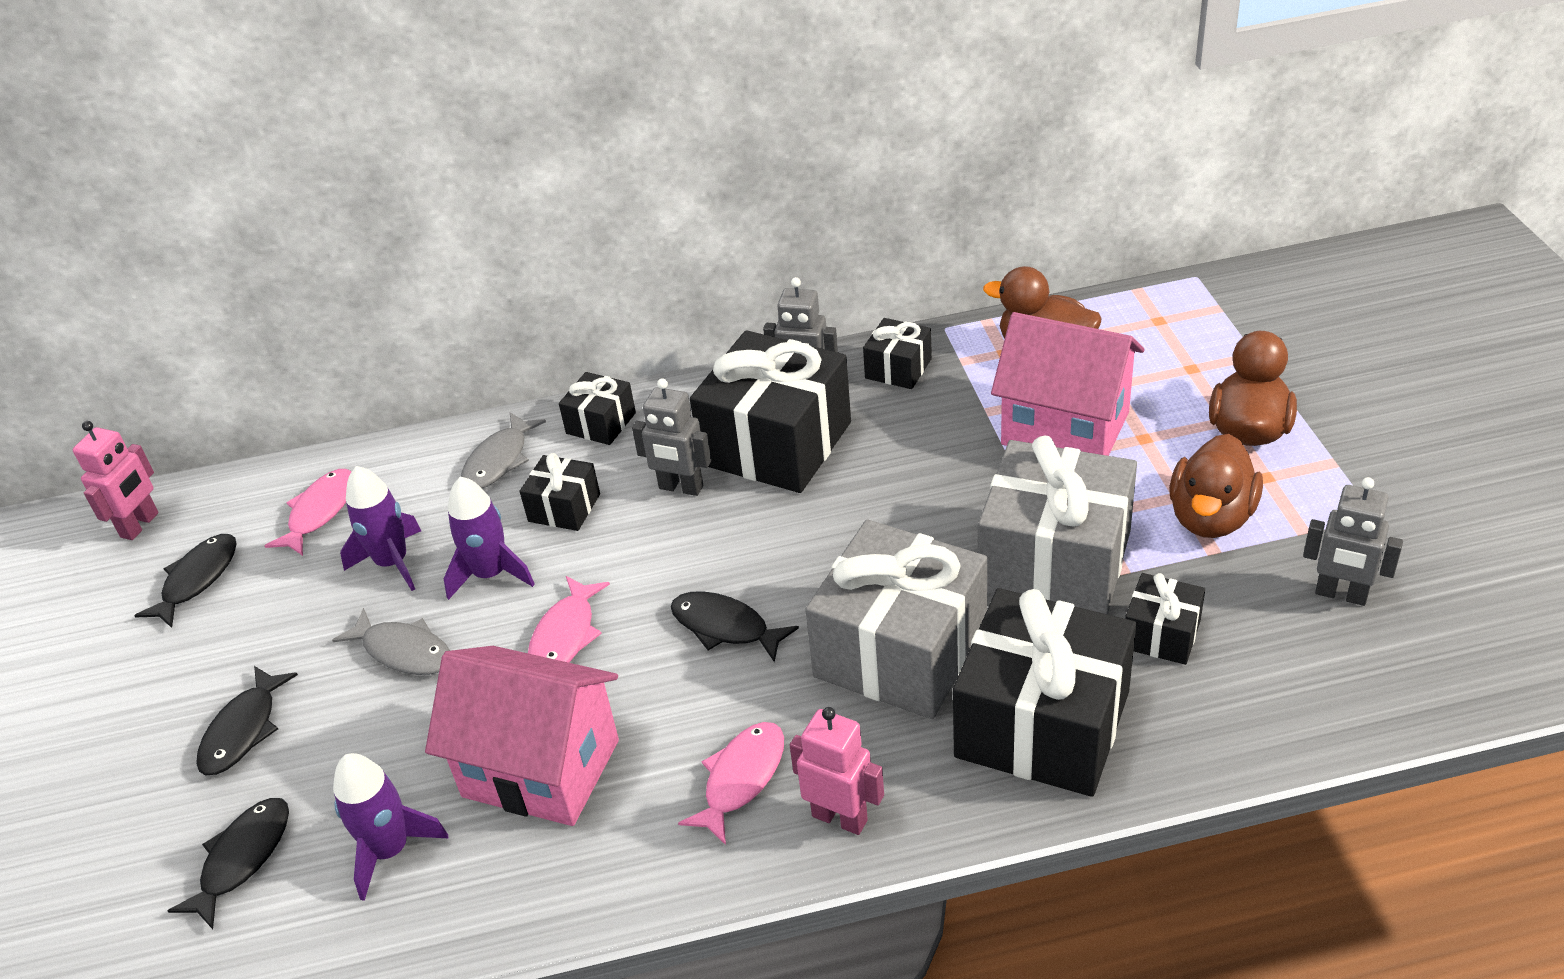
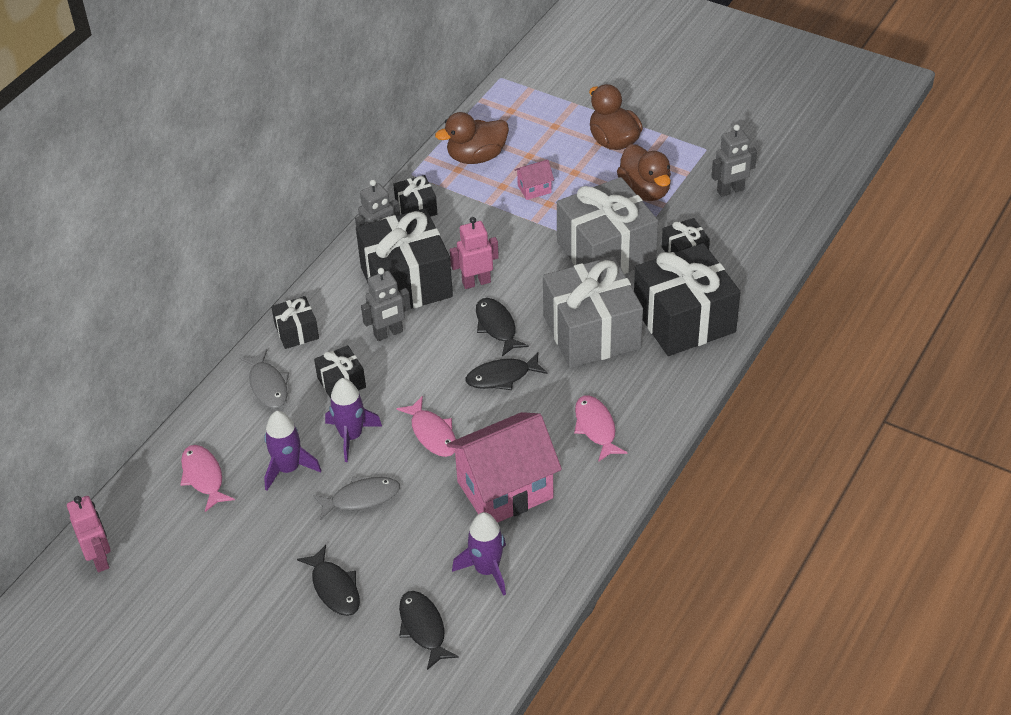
camera: 50 degrees left, 5 degrees up
(197, 579) = (186, 554): black fish -> black fish (497, 326)
(840, 818) = (654, 411): pink robot -> pink robot (476, 282)
(1065, 428) = (534, 189): pink house -> pink house, size x0.43

